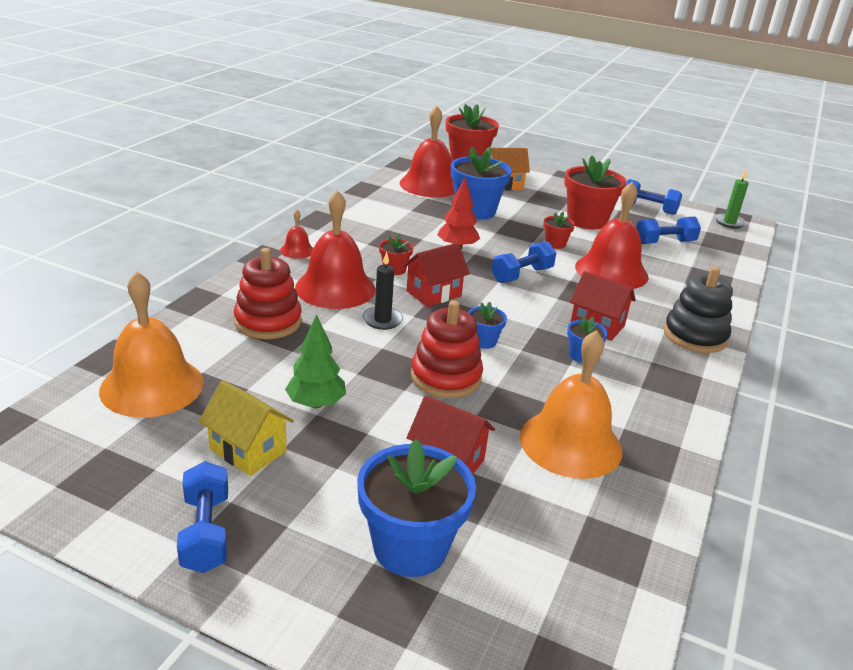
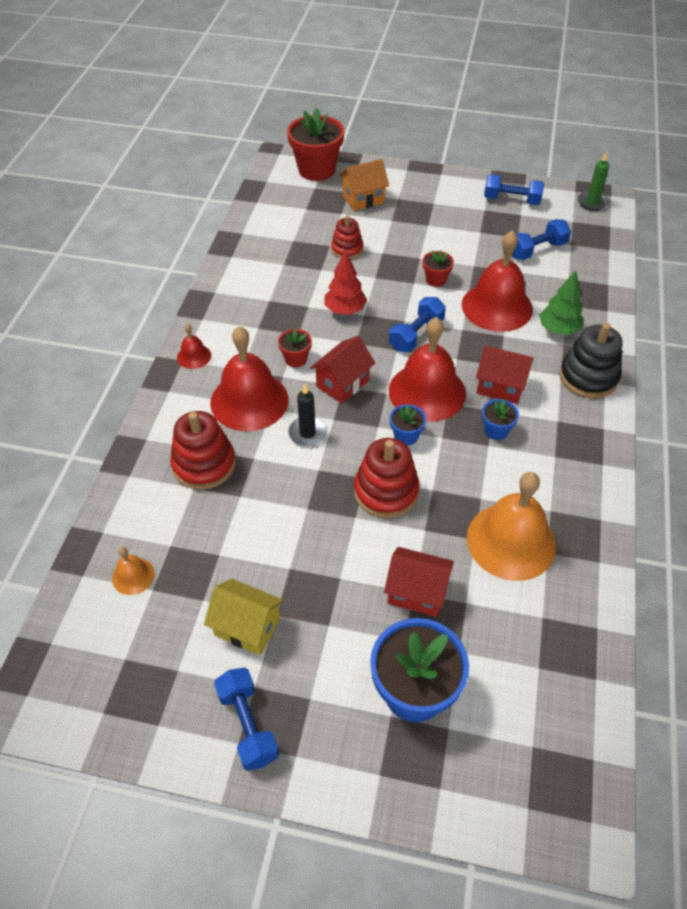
camera: 10 degrees left, 20 degrees up
(152, 386) = (133, 576): orange bell -> orange bell, size x0.46
(316, 404) = (284, 556): green tree -> green tree (558, 330)
(430, 185) = (290, 218): red bell -> red bell (427, 392)
(475, 211) = (347, 249): blue flower pot -> red stacking toy
(587, 221) = (457, 236): red flower pot -> none

